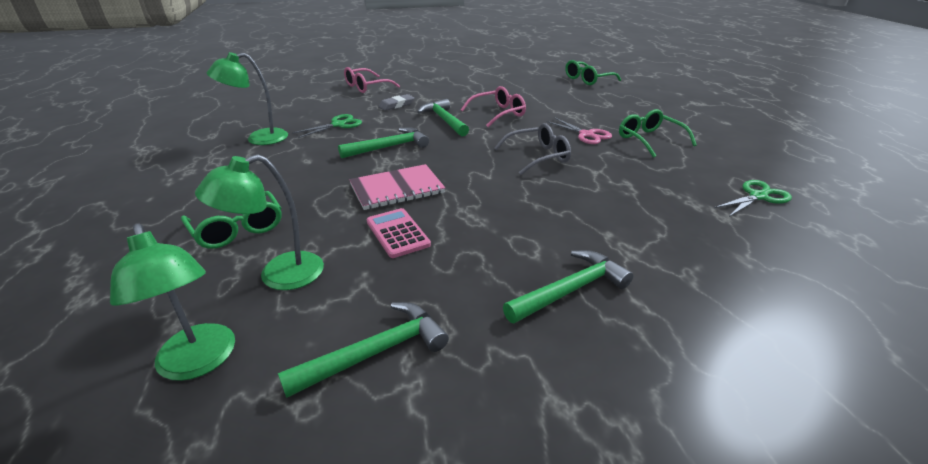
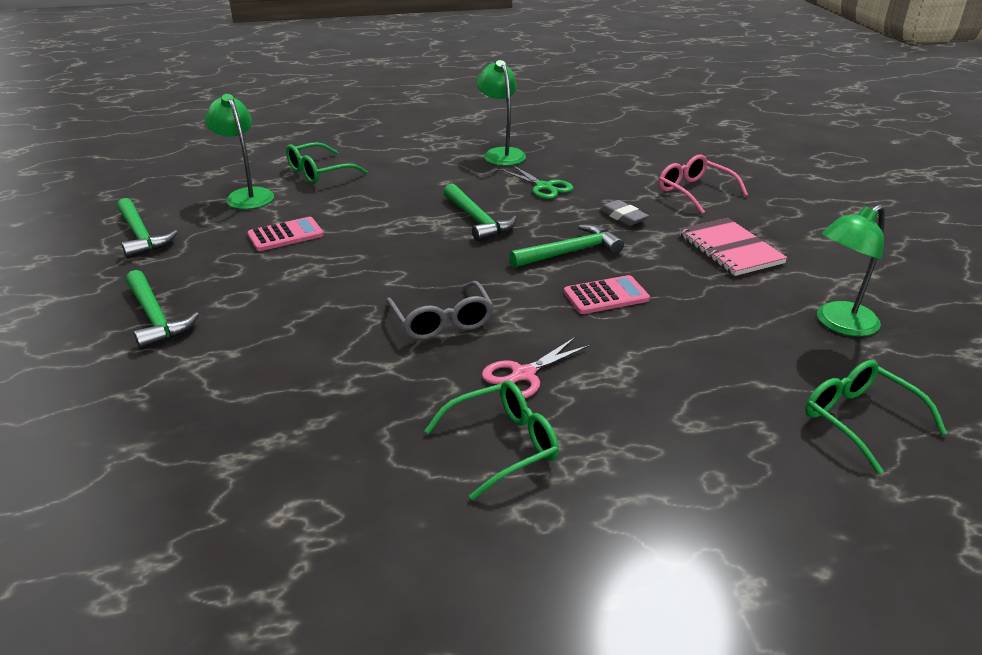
camera: 90 degrees right, 0 degrees up
(199, 362) = (170, 185): green lamp -> green lamp (839, 324)
(397, 189) = (370, 230): pink notebook -> pink notebook (730, 249)
(498, 114) = (606, 296): pink glasses -> pink calculator
(758, 196) = (270, 521): green scissors -> none

